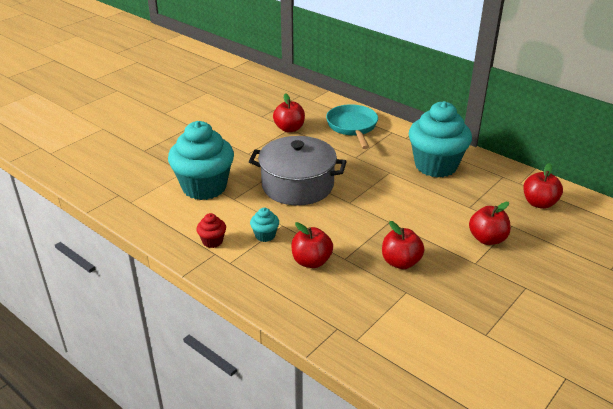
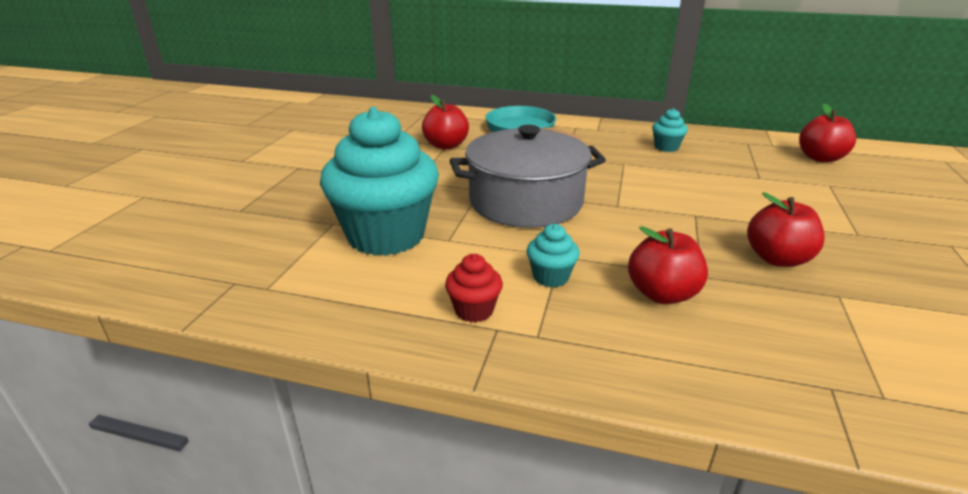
camera: 25 degrees left, 5 degrees down
(435, 166) = (666, 147): turquoise cupcake -> turquoise cupcake, size x0.41
(487, 239) = (828, 204): red apple -> none

